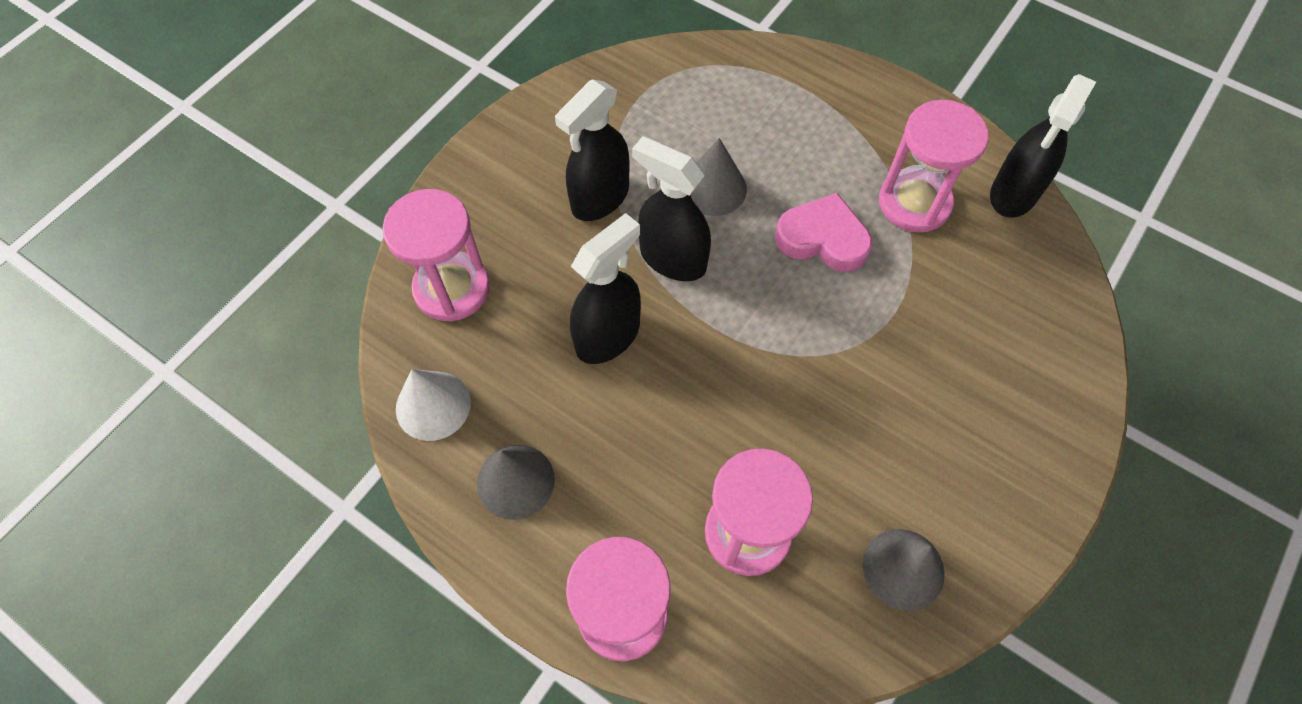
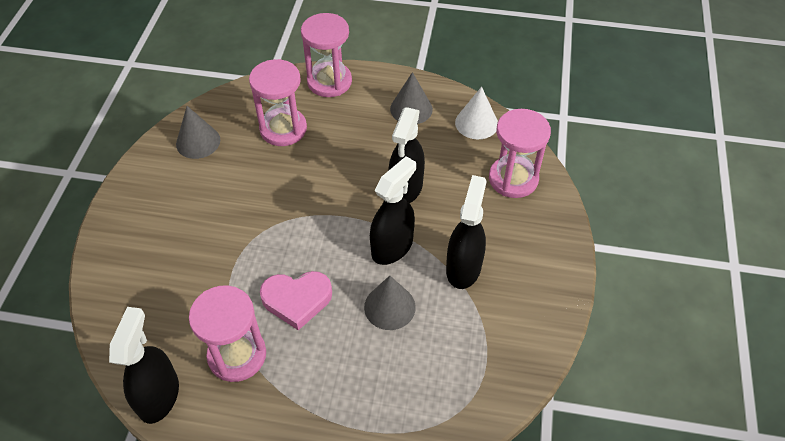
camera: 155 degrees right, 10 degrees down
(672, 259) = (392, 246): black spray bottle -> black spray bottle turned 60 degrees counterclockwise

